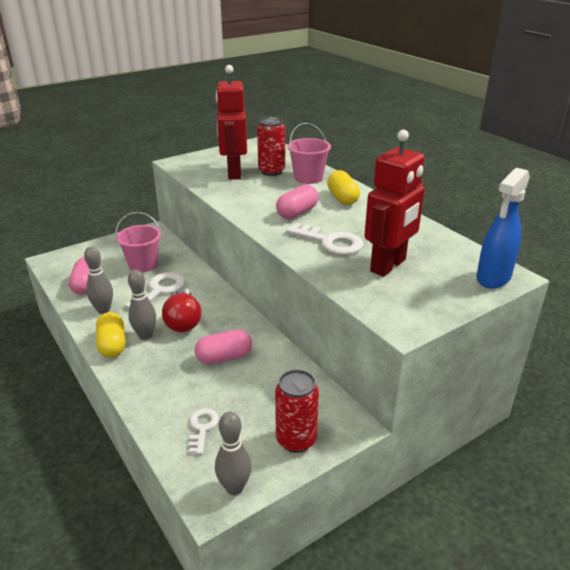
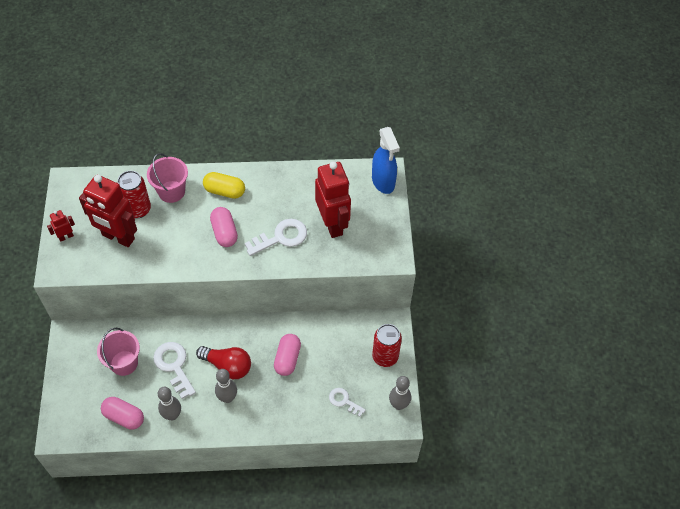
camera: 60 degrees left, 25 degrees up
(112, 345) = (223, 423): yellow capsule -> none
(211, 156) = (66, 236): none -> red robot

